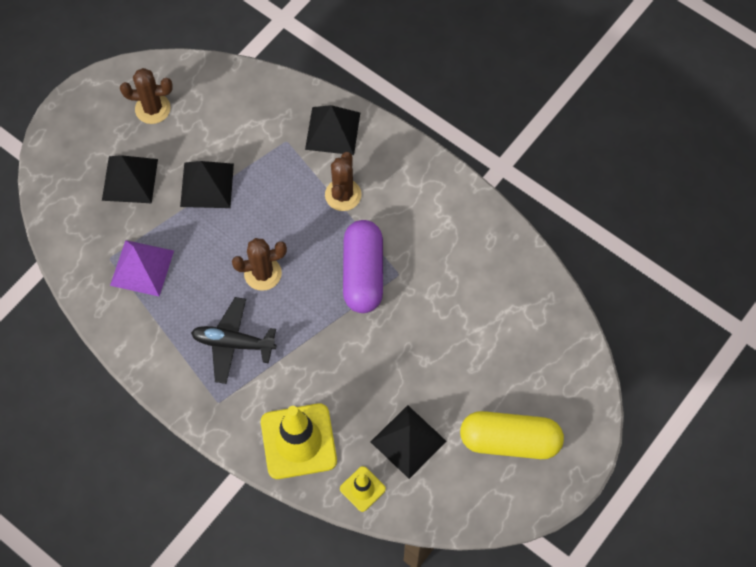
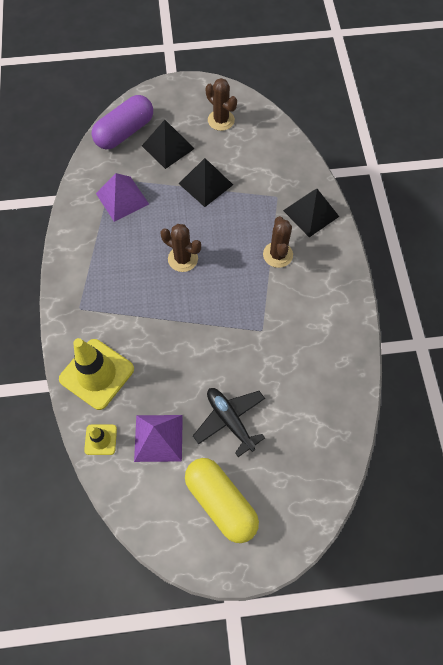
camera: 45 degrees right, 0 degrees up
(233, 343) = (123, 283): black plane -> black plane (230, 420)
(343, 195) = (277, 254): brown cactus -> brown cactus turned 60 degrees counterclockwise
(363, 274) = (240, 311): purple capsule -> purple capsule (125, 132)
(408, 441) = (158, 438): black pyramid -> purple pyramid

